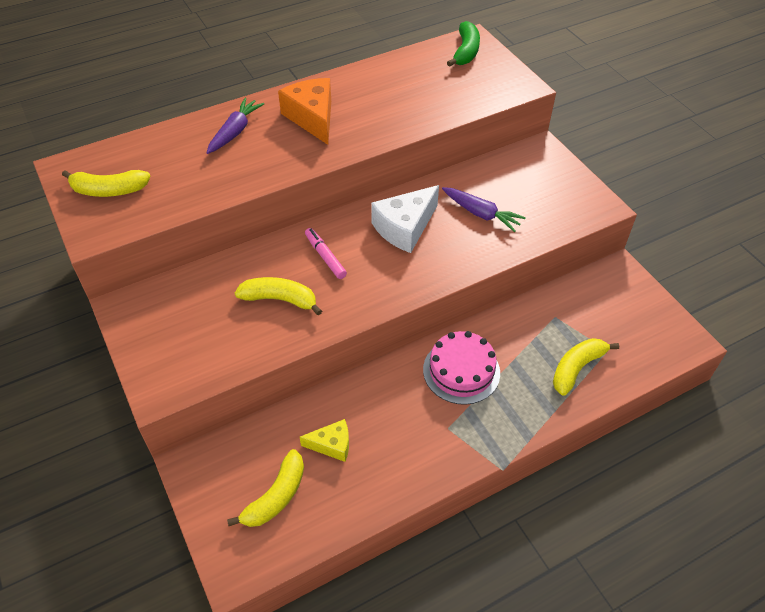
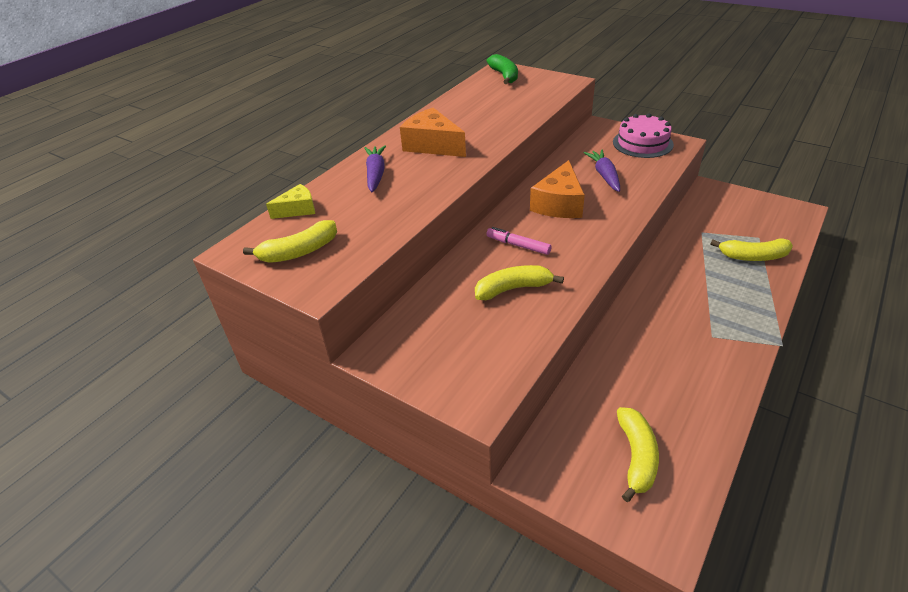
camera: 25 degrees left, 10 degrees down
(332, 445) = (639, 392): yellow cheese -> yellow cheese (298, 209)
(404, 228) = (559, 204): white cheese -> orange cheese
(461, 371) = (678, 293): pink cake -> pink cake (642, 143)
(481, 214) = (604, 175): purple carrot -> purple carrot turned 105 degrees counterclockwise
(577, 368) = (753, 256): yellow banana -> yellow banana turned 105 degrees counterclockwise

